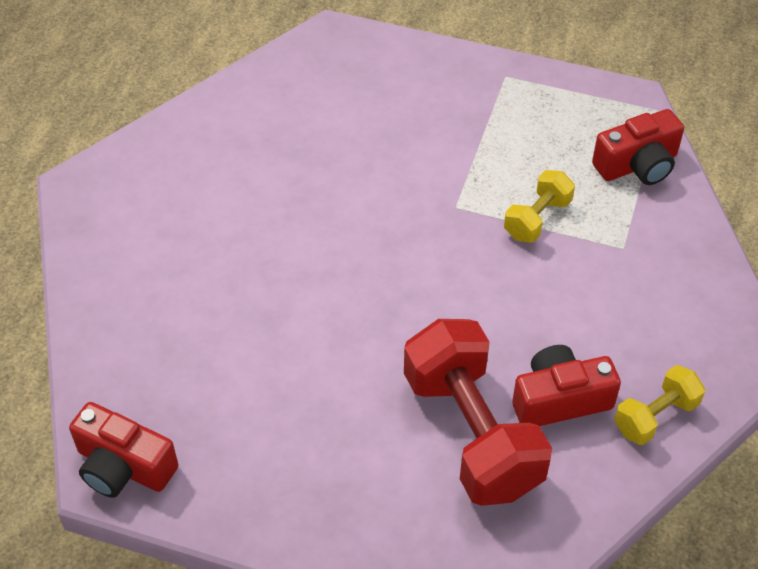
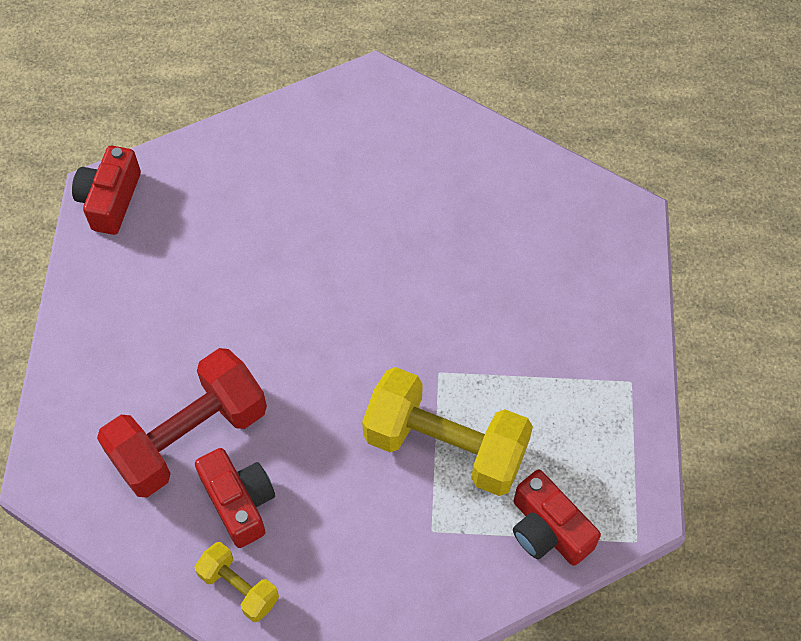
camera: 75 degrees right, 10 degrees up
(537, 219) = (445, 446): yellow dumbbell -> yellow dumbbell, size x1.99

